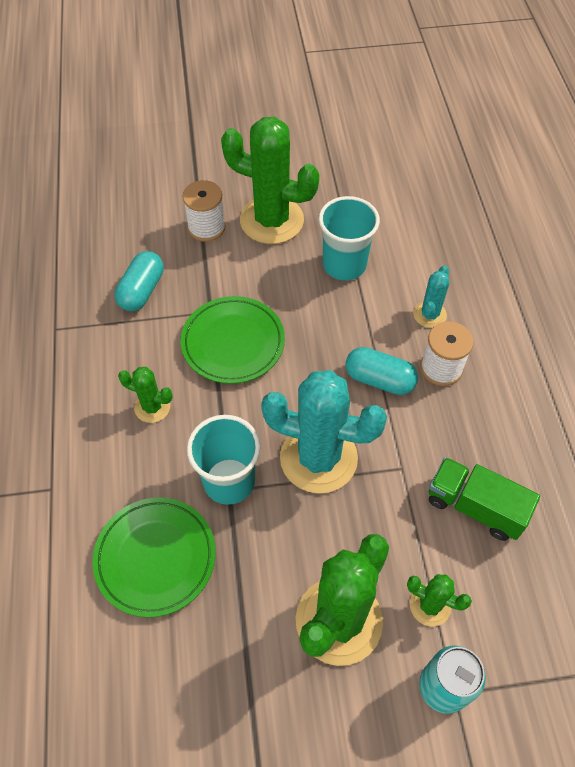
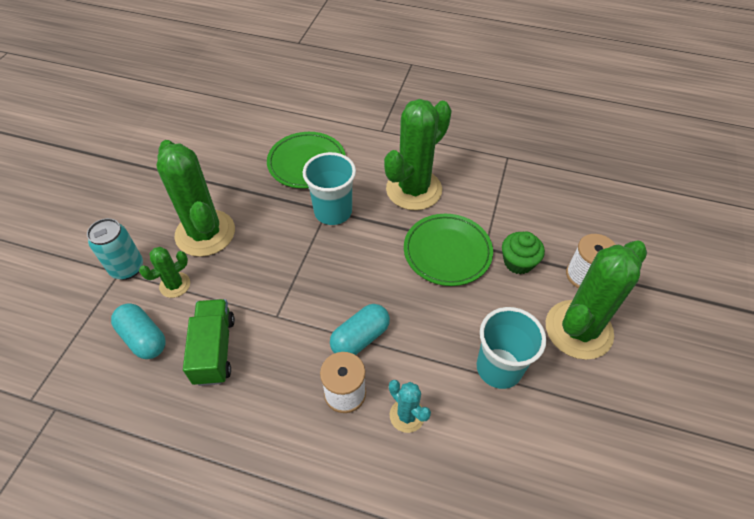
camera: 115 degrees right, 5 degrees down
(142, 291) = (525, 212): turquoise capsule -> turquoise capsule (143, 338)
(152, 407) = (414, 189): green cactus -> green cactus, size x2.09
(216, 280) = (518, 262): none -> green cupcake
(318, 458) = (318, 267): turquoise cactus -> none
(475, 506) = (214, 350): green truck -> green truck turned 60 degrees counterclockwise

